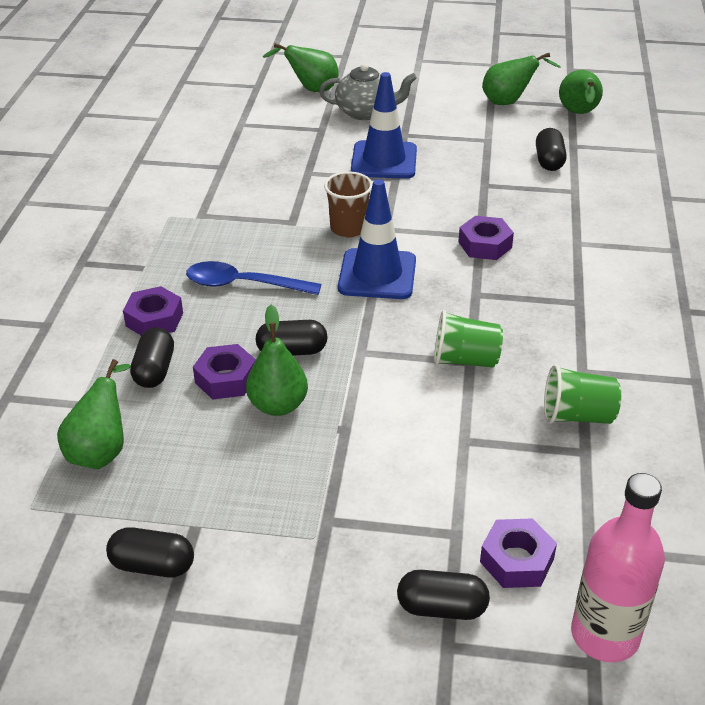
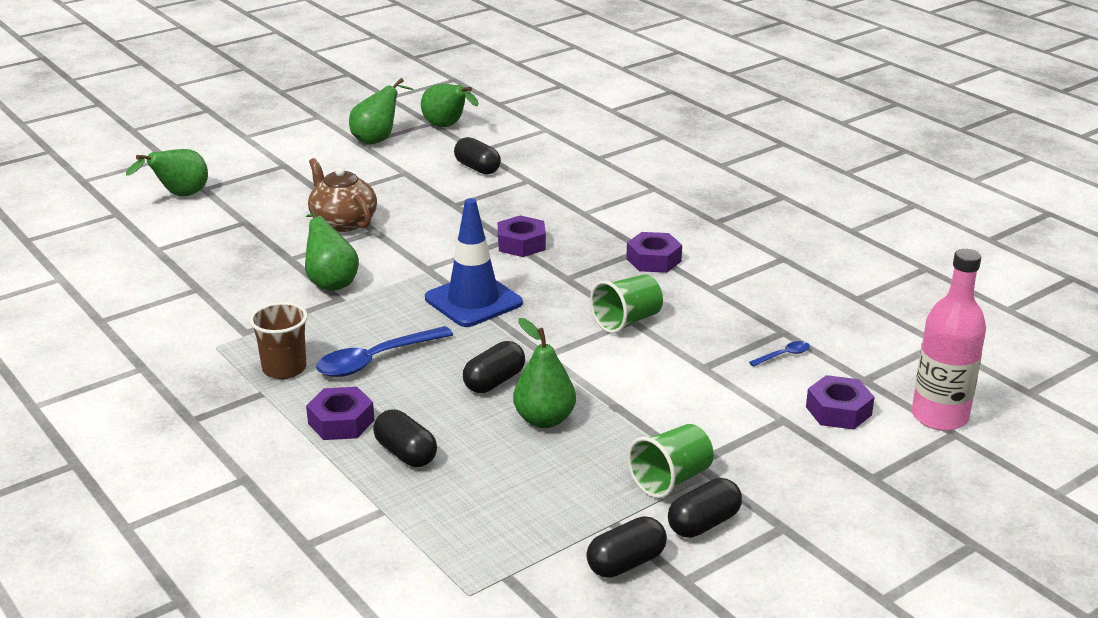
camera: 45 degrees left, 10 degrees down
(101, 451) = (459, 526): green pear -> green pear (330, 282)
(226, 379) = (475, 426): purple nut -> purple nut (653, 260)
(348, 228) = (396, 281): brown cup -> brown cup (284, 369)
(366, 112) = (264, 193): grey teapot -> none
(384, 160) = (343, 222): blue traffic cone -> brown teapot
(442, 608) = (839, 461): black capsule -> black capsule (704, 523)
(549, 474) = (783, 355): none -> blue spoon
(577, 416) = (747, 314): green cup -> green cup (671, 480)

